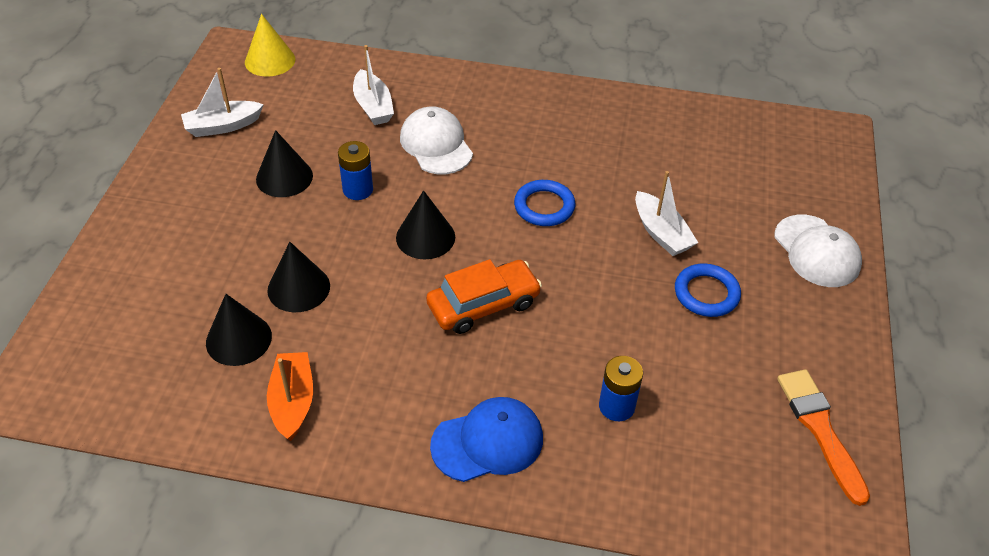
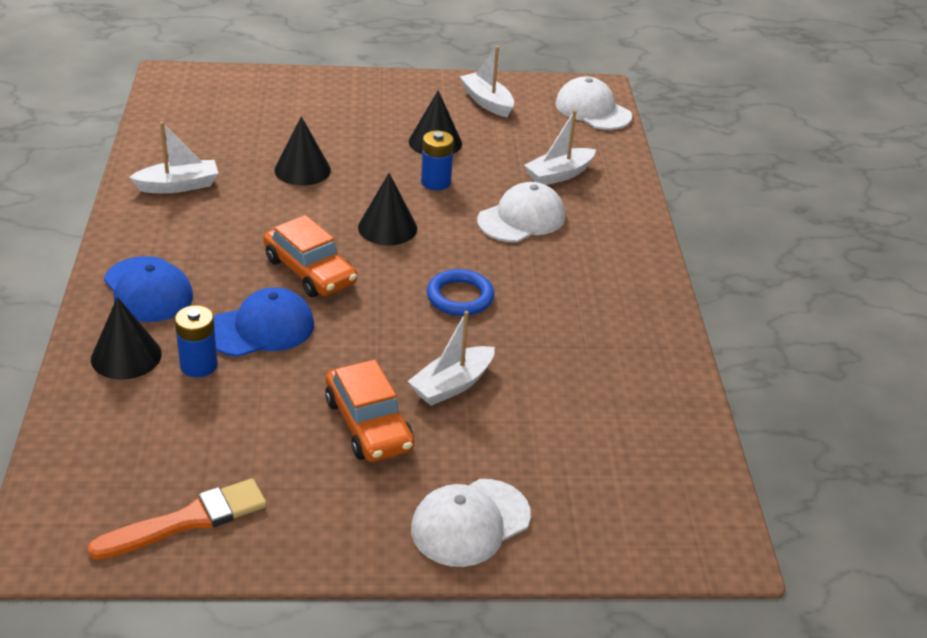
camera: 75 degrees right, 10 degrees down
(238, 339) = (239, 151): black cone -> black cone (126, 356)
(270, 60) = (592, 110): yellow cone -> white cap
(292, 402) = (178, 186): orange boat -> white boat
(567, 352) = (261, 328): none -> blue cap
(706, 293) = (368, 424): blue ring -> orange car

